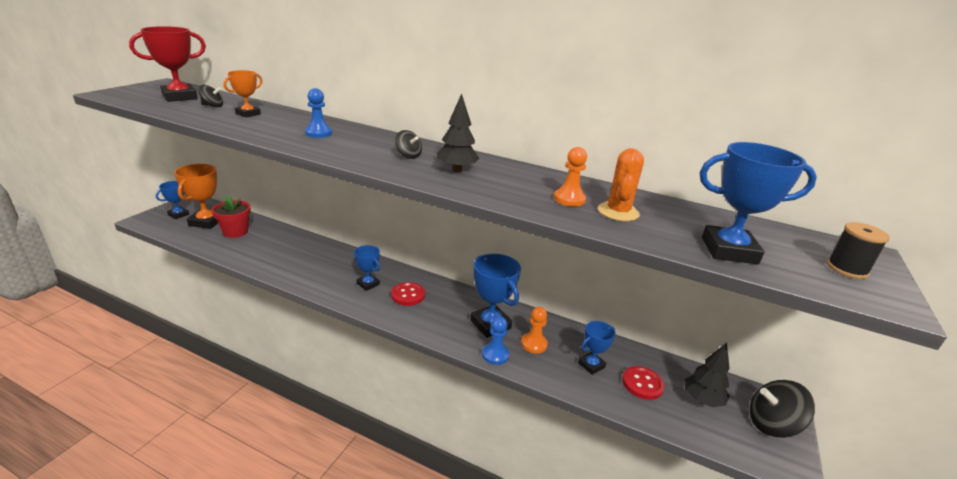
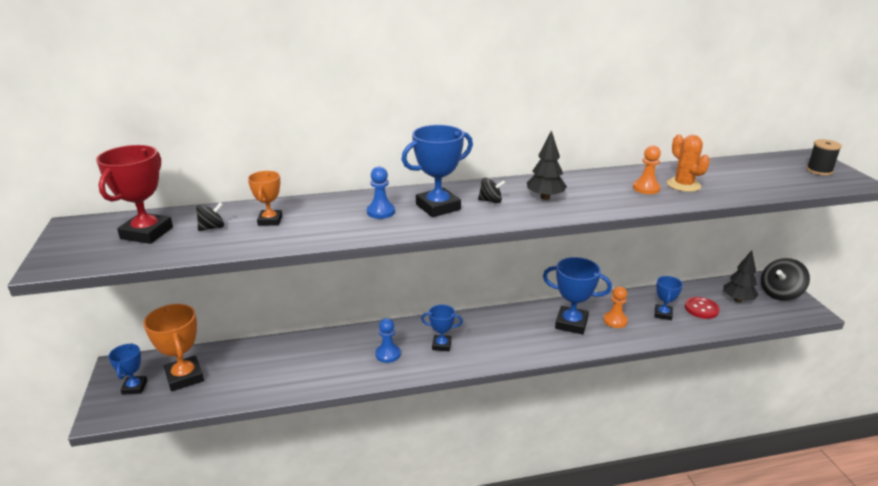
camera: 35 degrees left, 0 degrees up
(235, 232) = (237, 369): red flower pot -> none
(408, 295) = (485, 336): red button -> none
(495, 355) = (605, 342): blue pawn -> blue pawn (388, 354)
(729, 250) = (767, 184): blue trophy -> blue trophy (438, 207)

